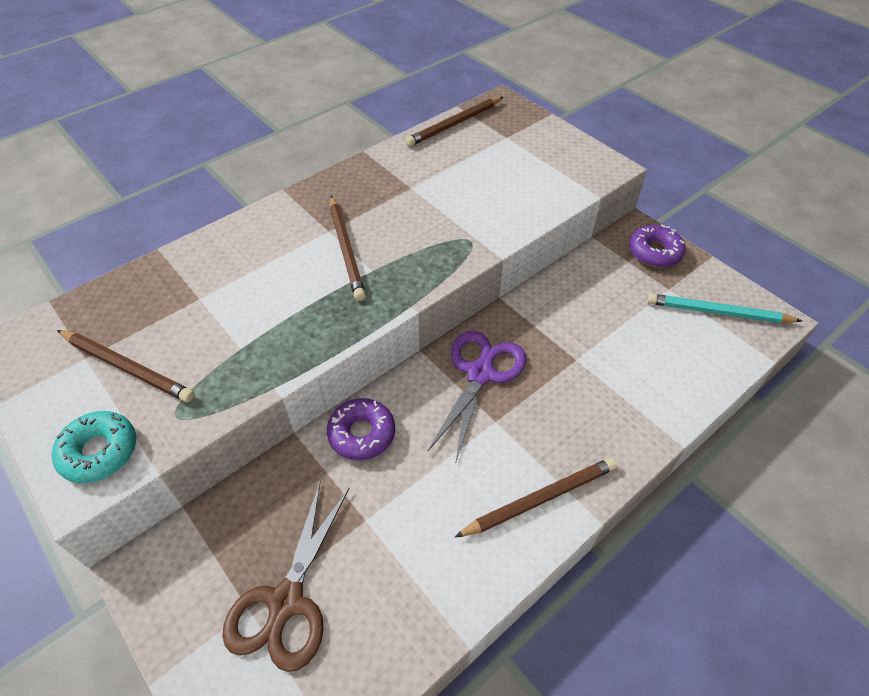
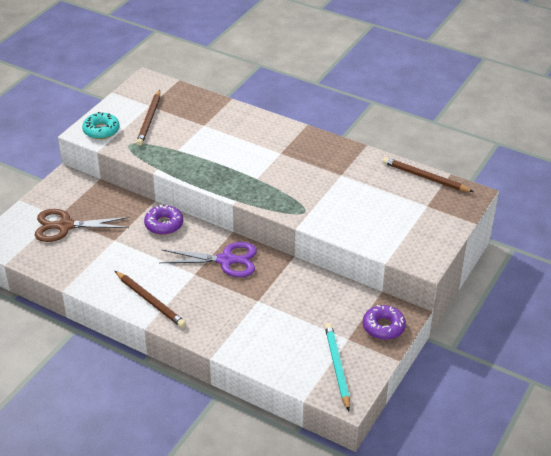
camera: 70 degrees right, 10 degrees down
(346, 249) = (268, 164): brown pencil -> none

